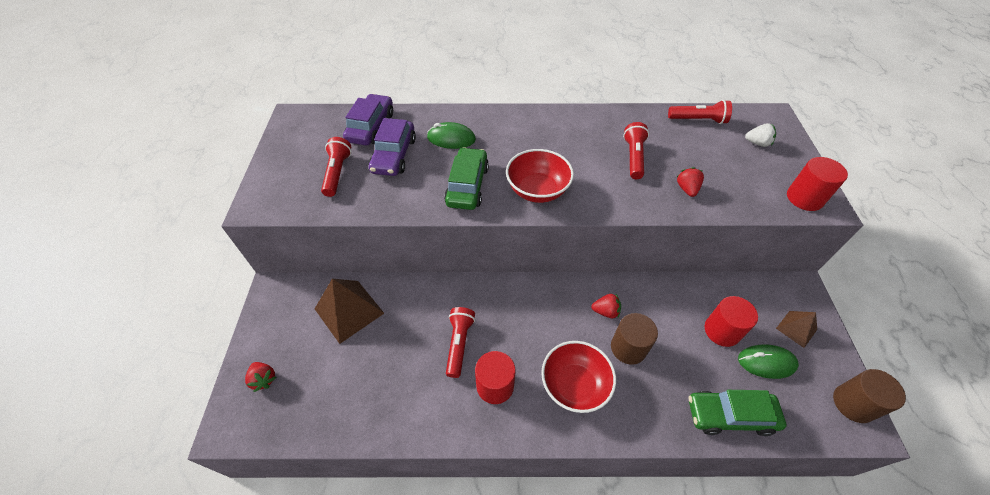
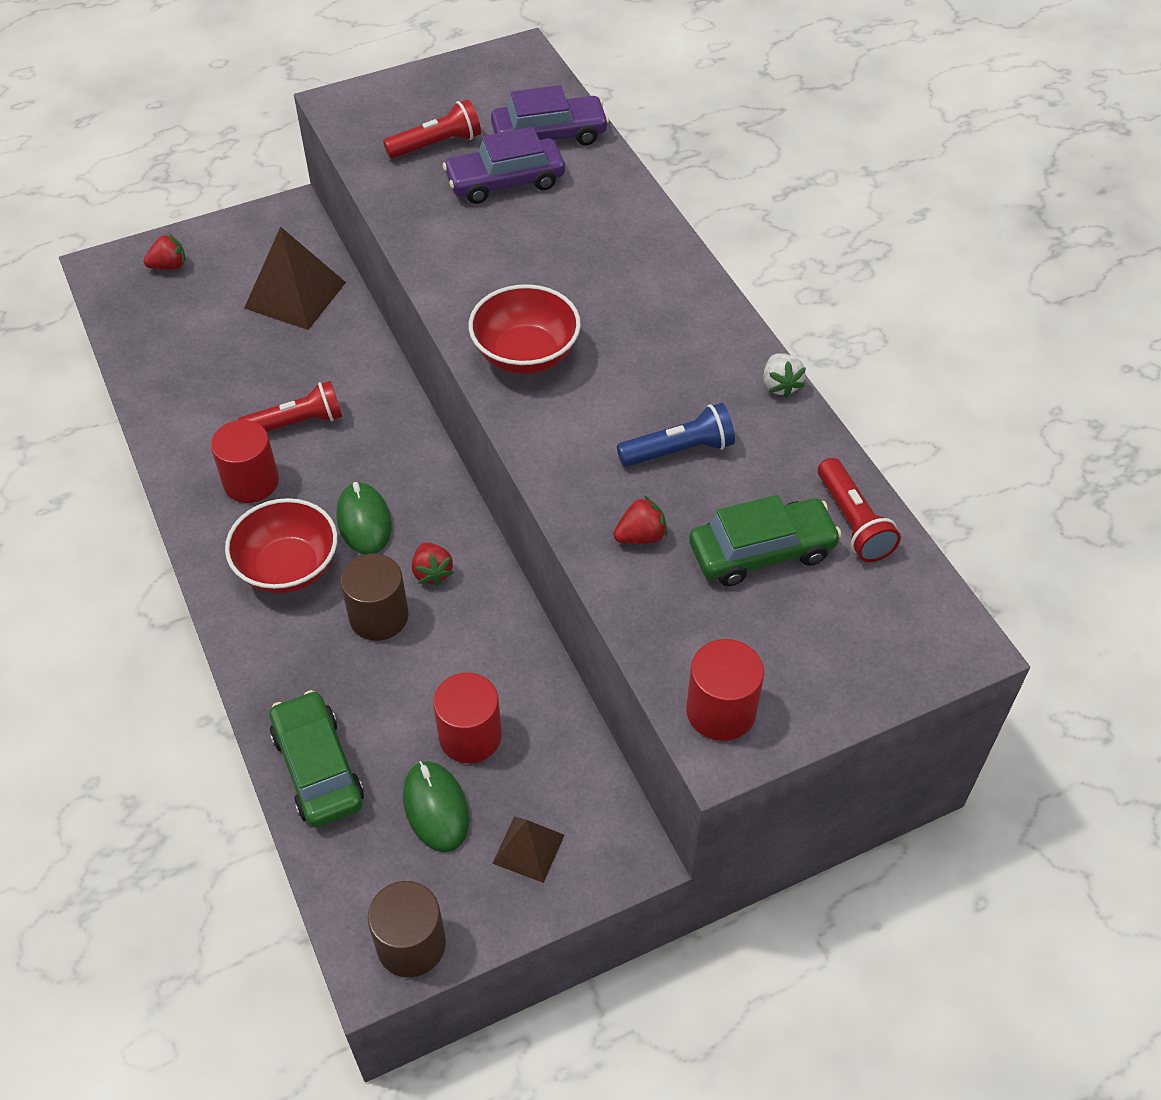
camera: 65 degrees right, 0 degrees up
(264, 379) = (169, 266): red strawberry -> red strawberry turned 135 degrees counterclockwise
(451, 139) = (579, 225): green mouse -> green mouse (364, 521)
(467, 186) = (489, 277): green car -> green car (762, 551)
(633, 157) = (678, 450): red flashlight -> blue flashlight
(757, 143) = (842, 623): white strawberry -> white strawberry (780, 385)

